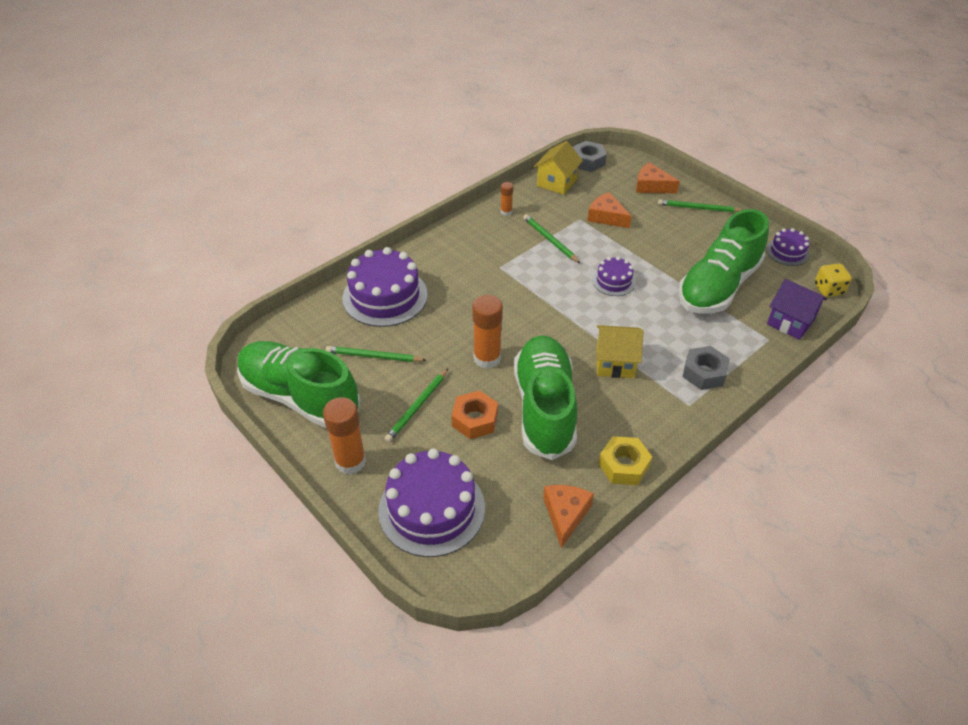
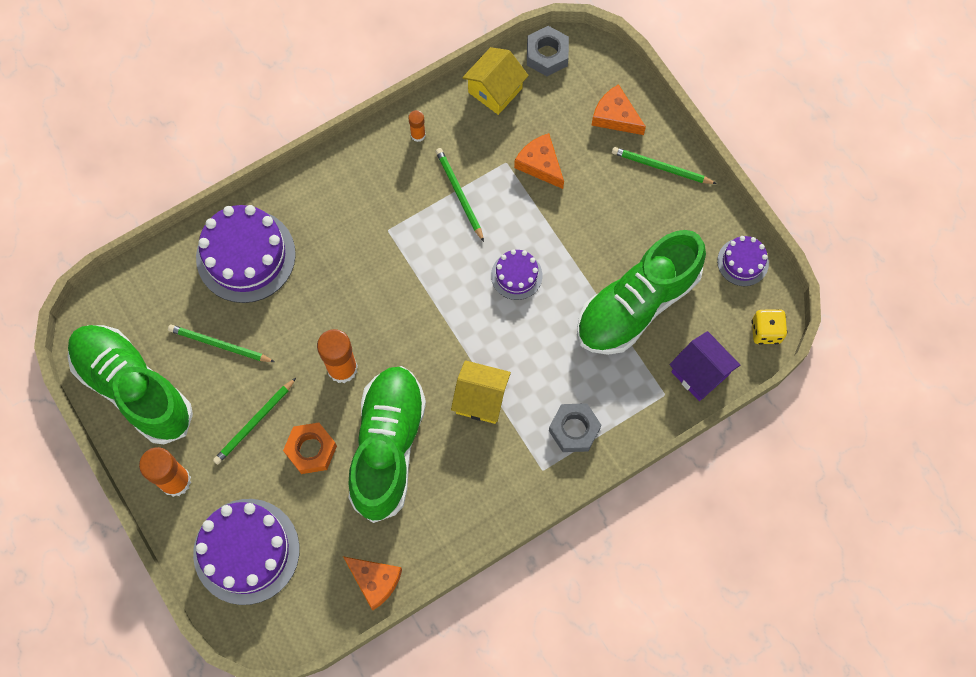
camera: 10 degrees right, 25 degrees up
(565, 514) = (375, 581): orange cheese -> orange cheese turned 105 degrees clockwise
(624, 465) = (449, 534): yellow nut -> none

